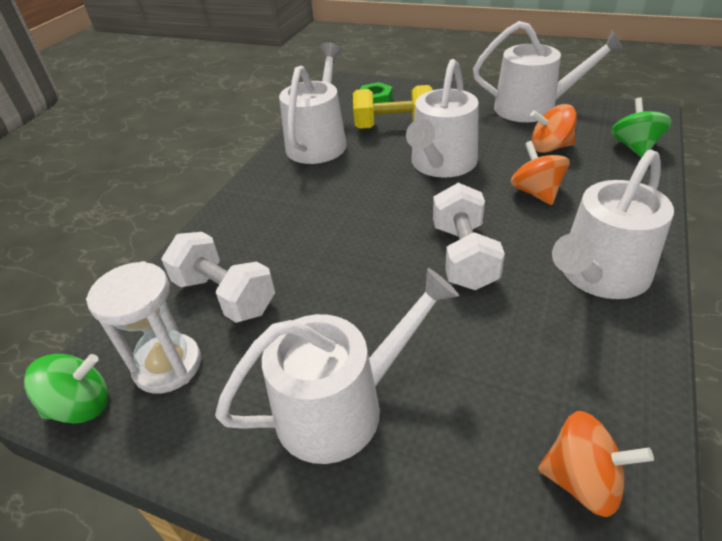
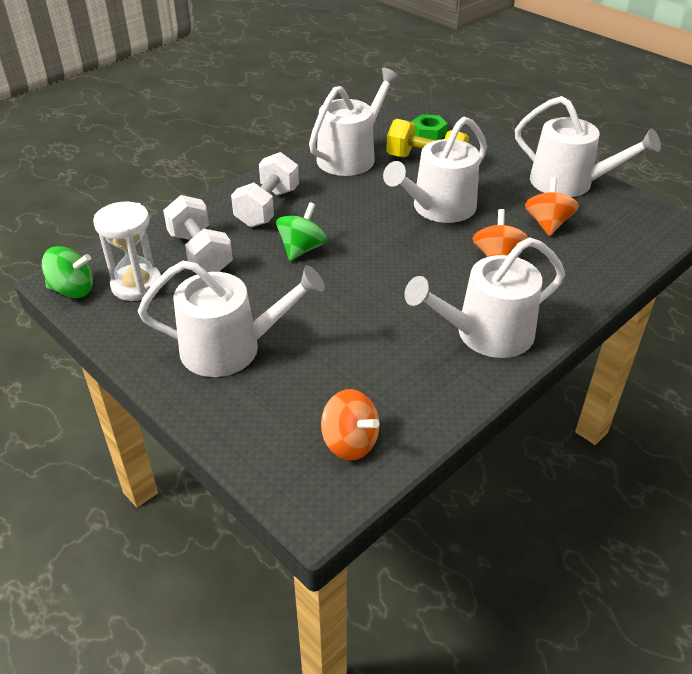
camera: 20 degrees right, 0 degrees up
(463, 256) = (393, 285): white dumbbell -> white dumbbell (267, 207)
(550, 147) = (547, 224): orange spinning top -> orange spinning top turned 75 degrees clockwise
(634, 147) = (626, 248): green spinning top -> green spinning top (302, 249)

